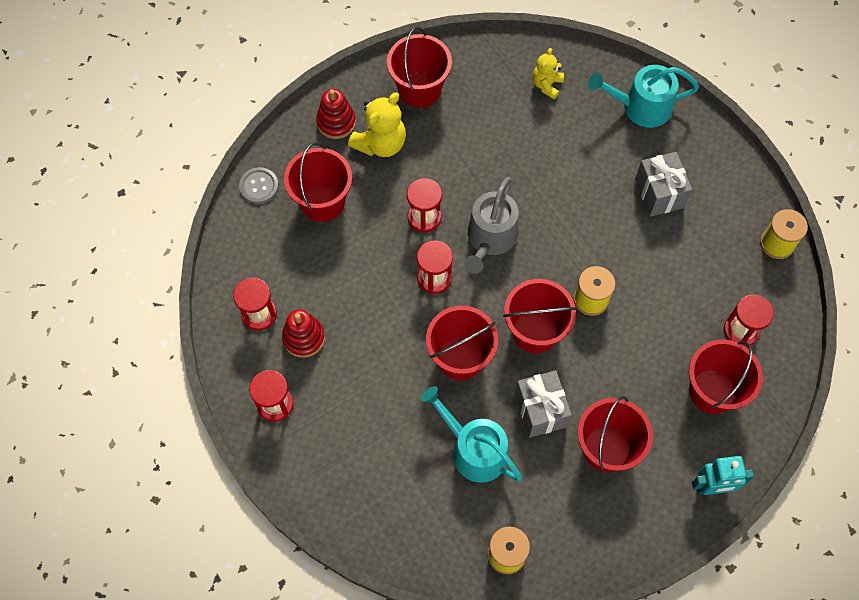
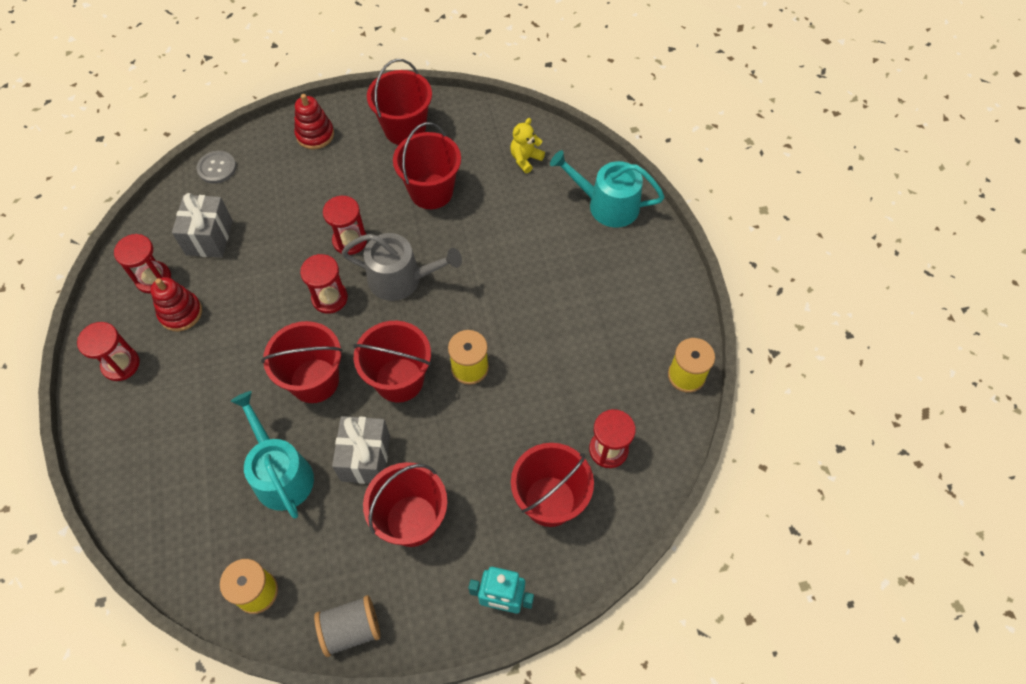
camera: 20 degrees right, 5 degrees down
(322, 202) = (265, 199): red bucket -> red bucket (431, 191)
(381, 143) = (345, 164): yellow teddy bear -> none
(490, 238) = (401, 279): grey watering can -> grey watering can turned 120 degrees counterclockwise
(600, 555) = (351, 629): none -> grey spool
(659, 193) = (587, 289): grey gift -> grey gift (209, 237)

